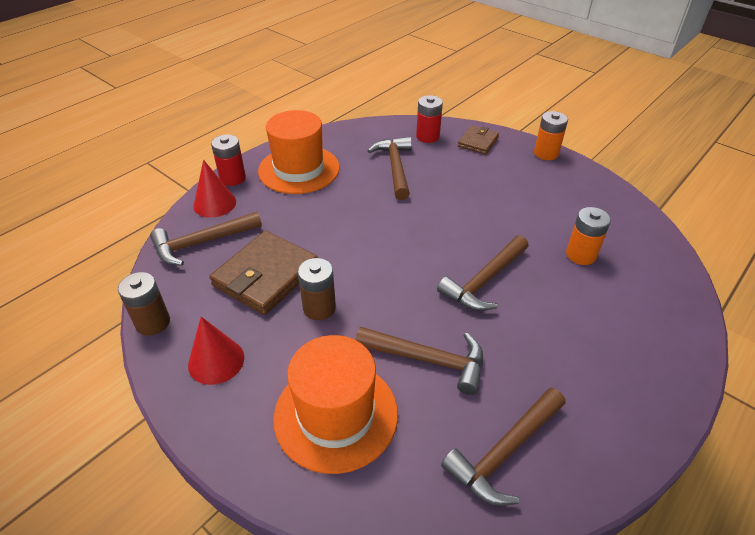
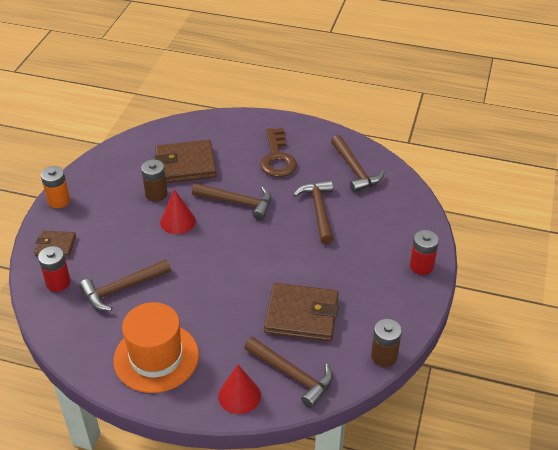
camera: 115 degrees left, 0 degrees up
(216, 361) = (387, 304): red cone -> red cone (178, 221)
(232, 178) = (195, 403): red battery -> red battery (421, 266)
(319, 308) = (312, 273): brown battery -> brown battery (156, 194)
(336, 415) = (381, 235): orange hat -> none
(505, 452) = (355, 170): brown hammer -> brown hammer turned 45 degrees clockwise
(569, 355) = (277, 158): none -> brown key
(581, 255) = (185, 165): orange battery -> brown wallet

